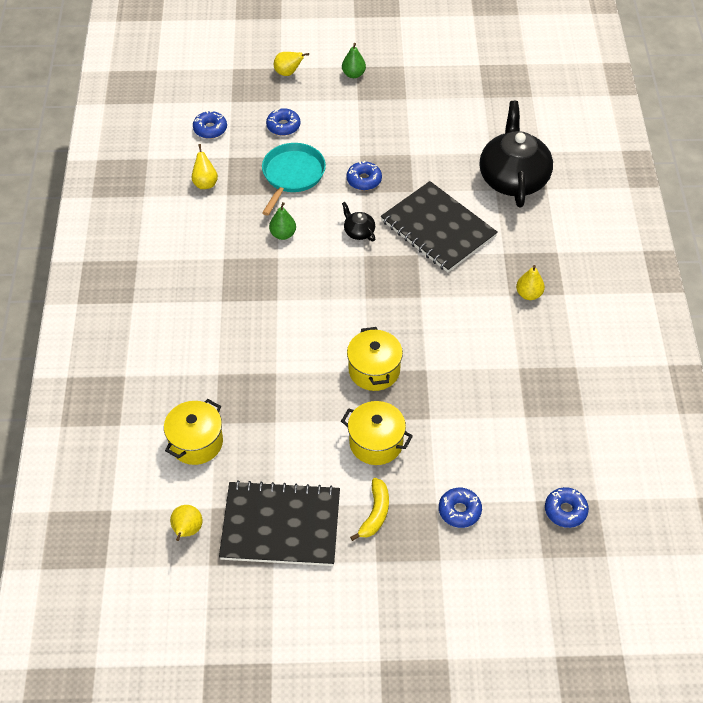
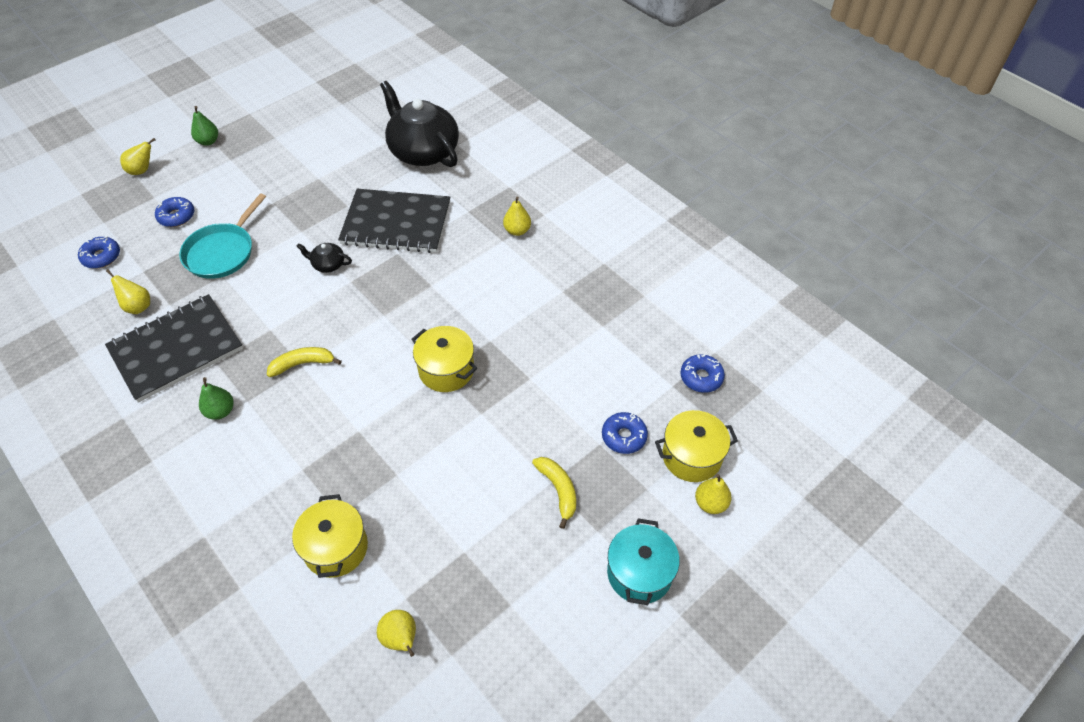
camera: 40 degrees left, 0 degrees up
(279, 298) = (303, 364): none -> yellow banana
(281, 525) = (486, 564): black notebook -> black notebook (176, 349)
(283, 234) = (258, 307): green pear -> green pear (220, 411)
(292, 175) = (222, 252): turquoise pan -> turquoise pan turned 135 degrees counterclockwise
(364, 180) = (295, 220): blue donut -> none
(376, 443) = (504, 430): yellow pot -> yellow pot (691, 456)
(378, 611) = (639, 573): none -> turquoise pot
(478, 605) = (710, 503): none -> yellow pear

